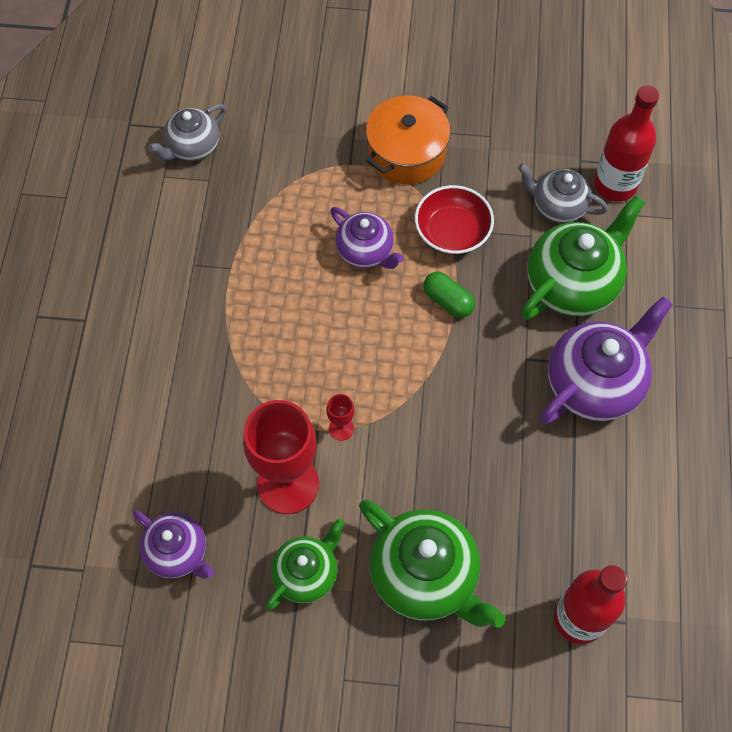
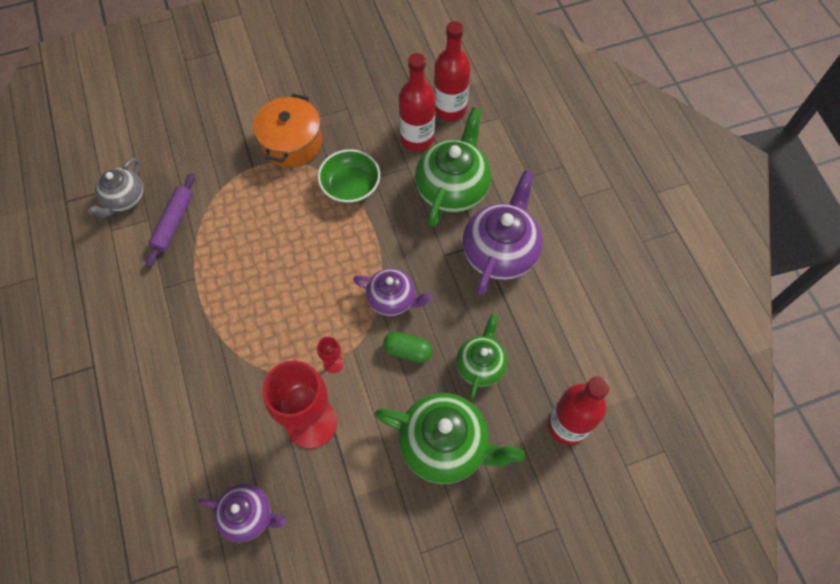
camera: 25 degrees left, 0 degrees up
(234, 195) = (174, 223): none -> purple rolling pin
(306, 573) = (356, 485): green teapot -> green teapot (480, 365)
(365, 251) = (293, 225): purple teapot -> purple teapot (392, 299)
(448, 301) = (370, 236): green capsule -> green capsule (407, 351)
(452, 232) = (350, 186): red bowl -> green bowl
(558, 206) = (417, 139): grey teapot -> red bottle

